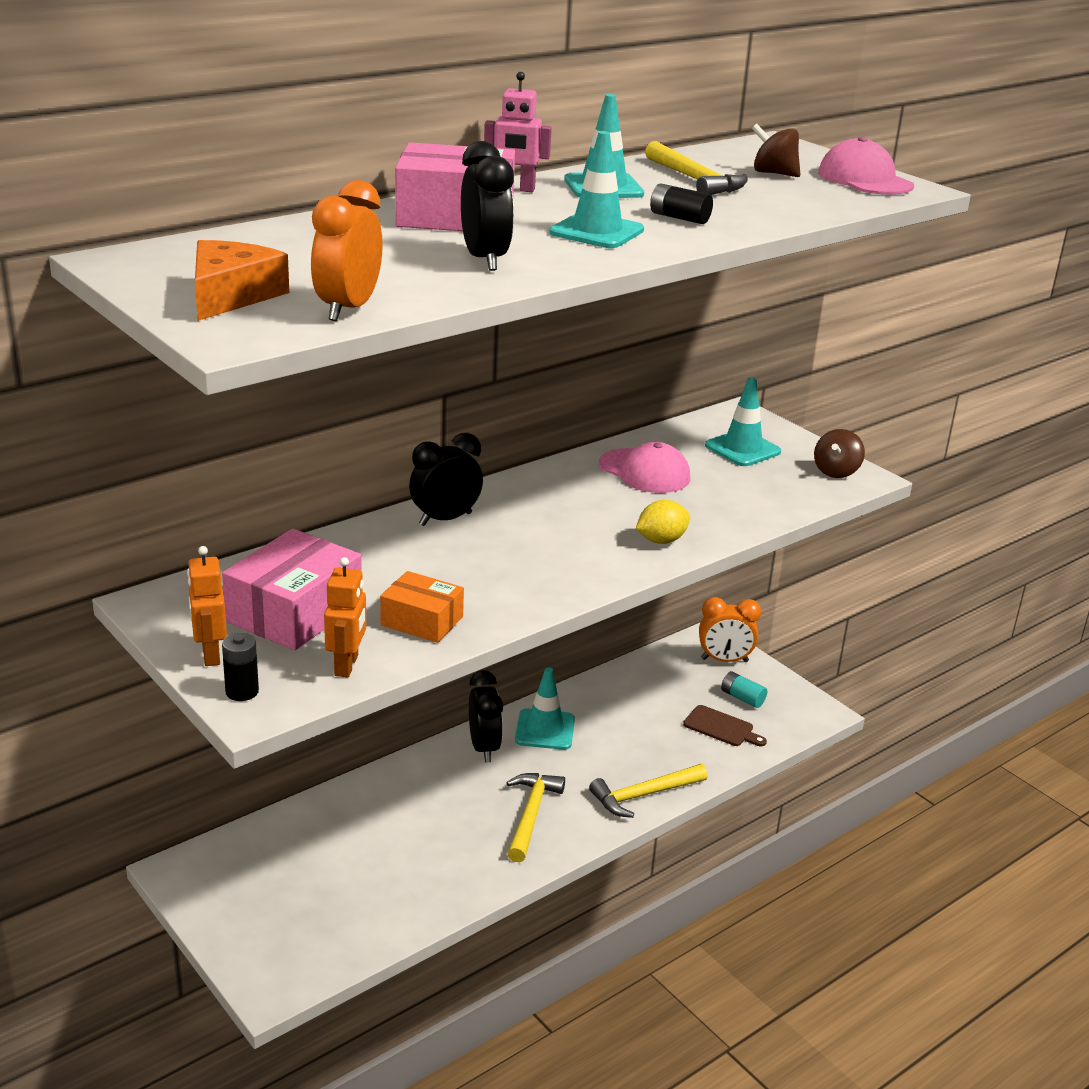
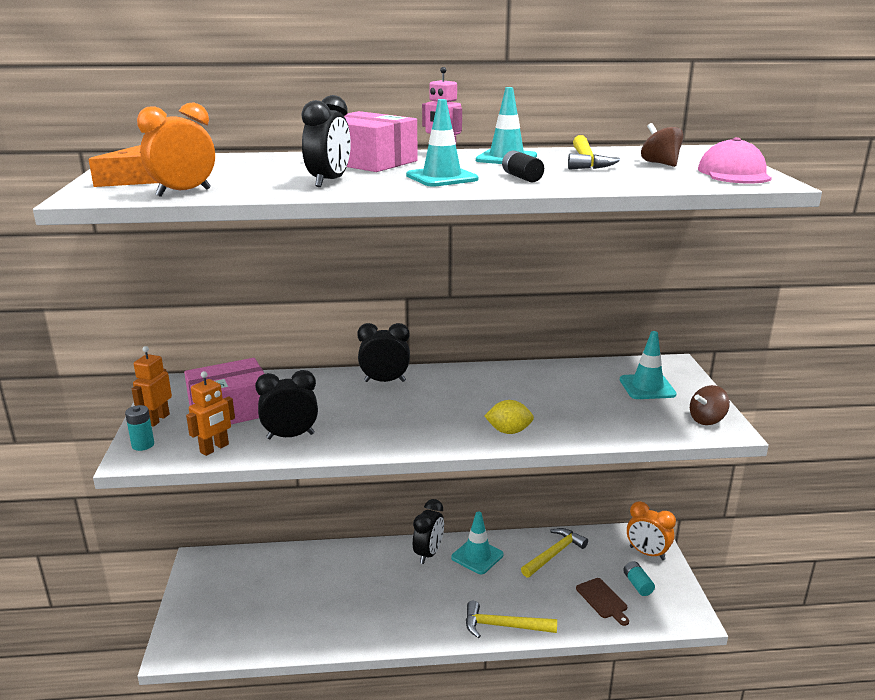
camera: 35 degrees right, 5 degrees down
(242, 692) = (143, 445): black battery -> turquoise battery
(422, 621) = (290, 436): orange box -> black clock
(531, 815) = (417, 608): yellow hammer -> yellow hammer (554, 554)
(644, 471) = (553, 385): pink cap -> none

